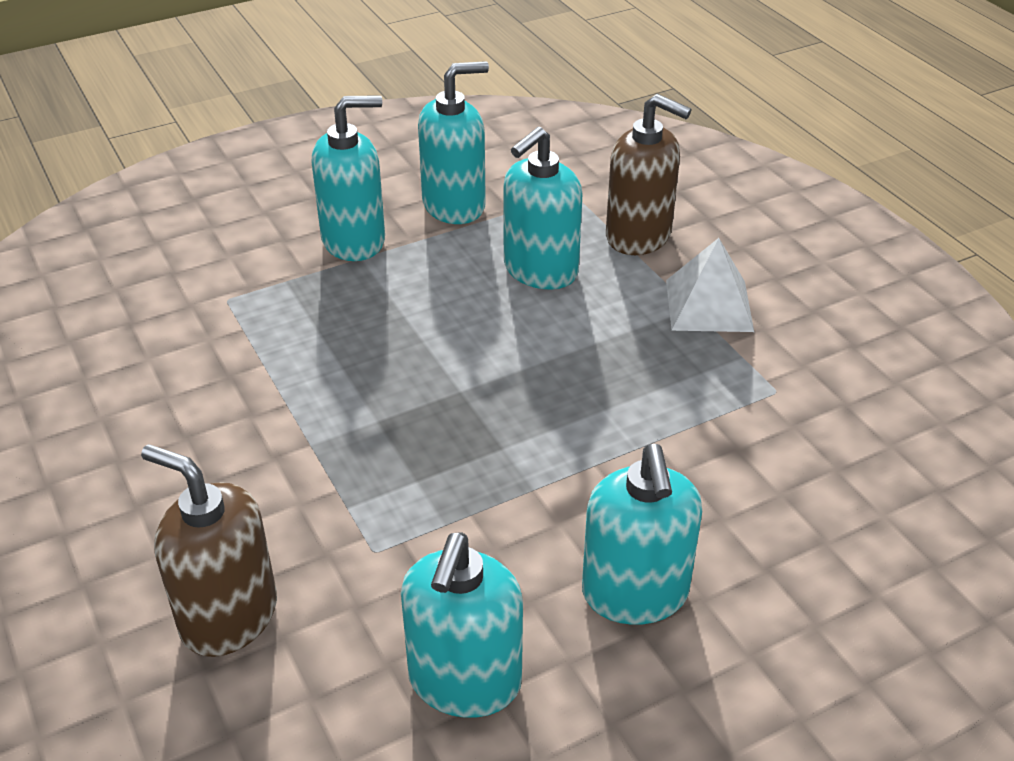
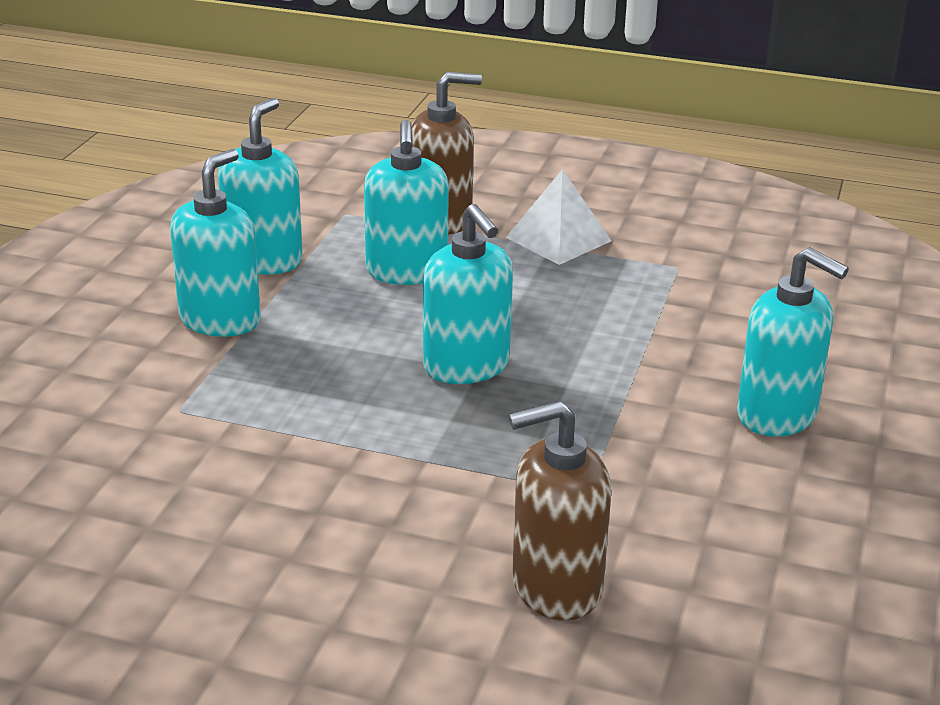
camera: 45 degrees left, 10 degrees down
(464, 681) = (762, 519): turquoise soap dispenser -> turquoise soap dispenser (467, 366)

